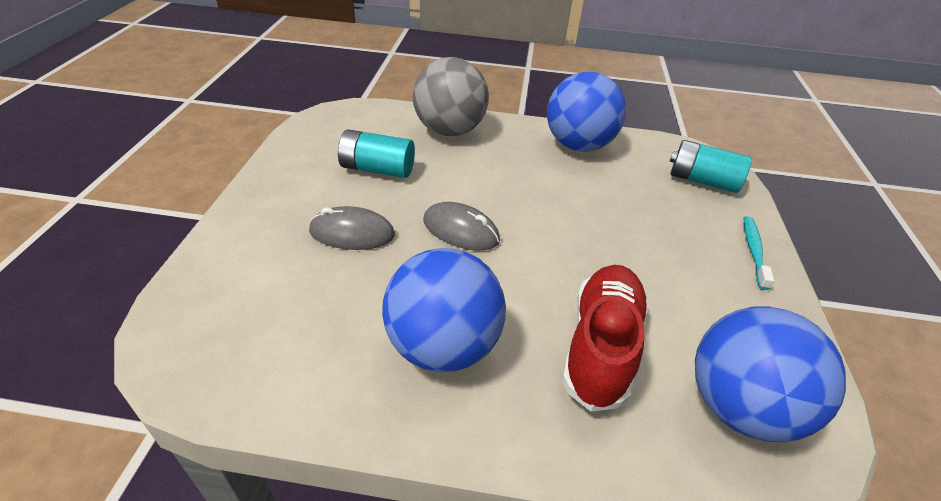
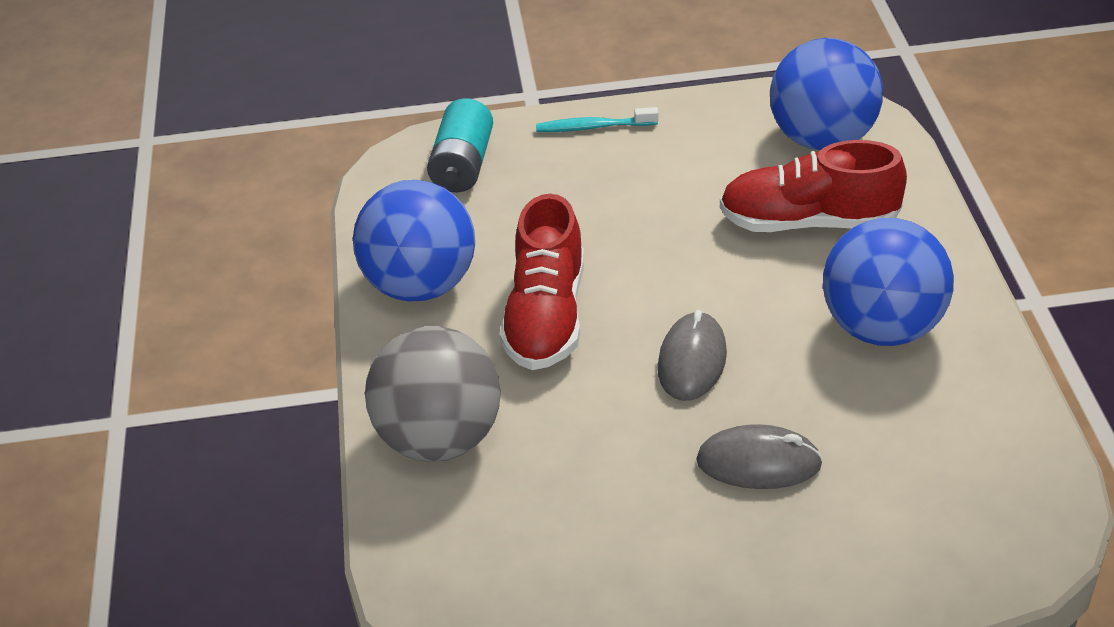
camera: 100 degrees left, 0 degrees up
(352, 233) = (758, 463): grey mouse -> grey mouse turned 75 degrees counterclockwise
(377, 169) = (597, 491): turquoise battery -> none
(531, 182) = (546, 317): none -> red shoe

